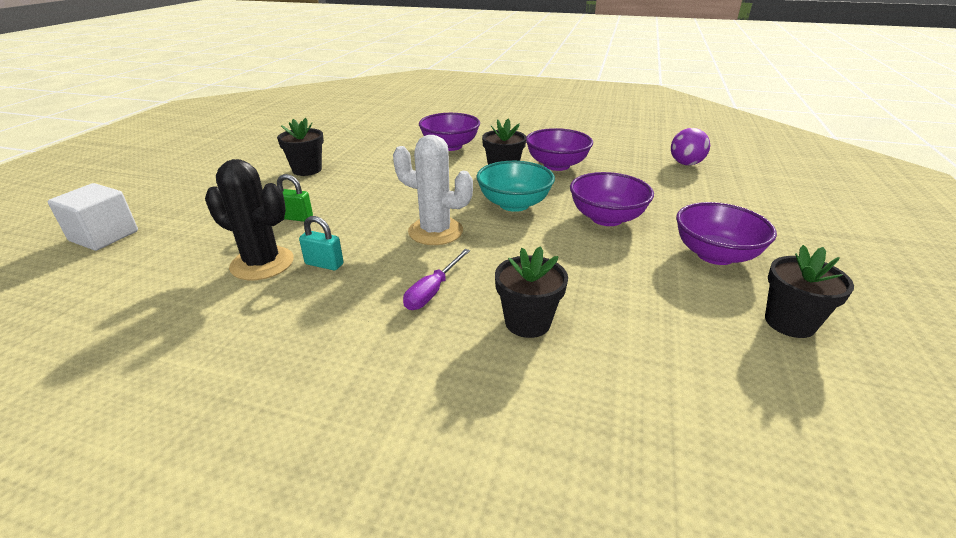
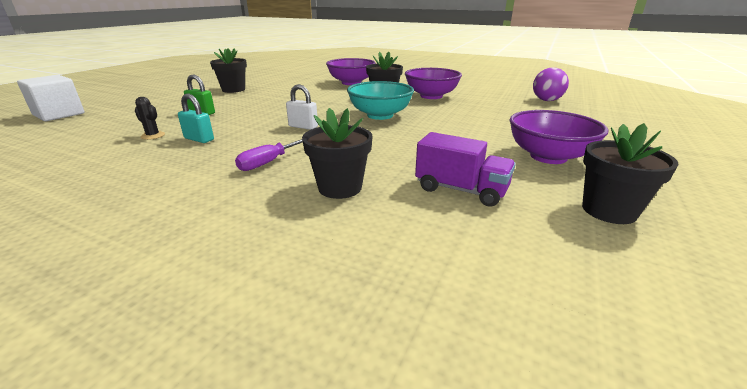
camera: 10 degrees right, 5 degrees down
(262, 263) = (153, 136): black cactus -> black cactus, size x0.44
(435, 231) = (303, 127): white cactus -> white padlock
(606, 218) = (456, 128): purple bowl -> none
(648, 311) = (460, 190): none -> purple truck

